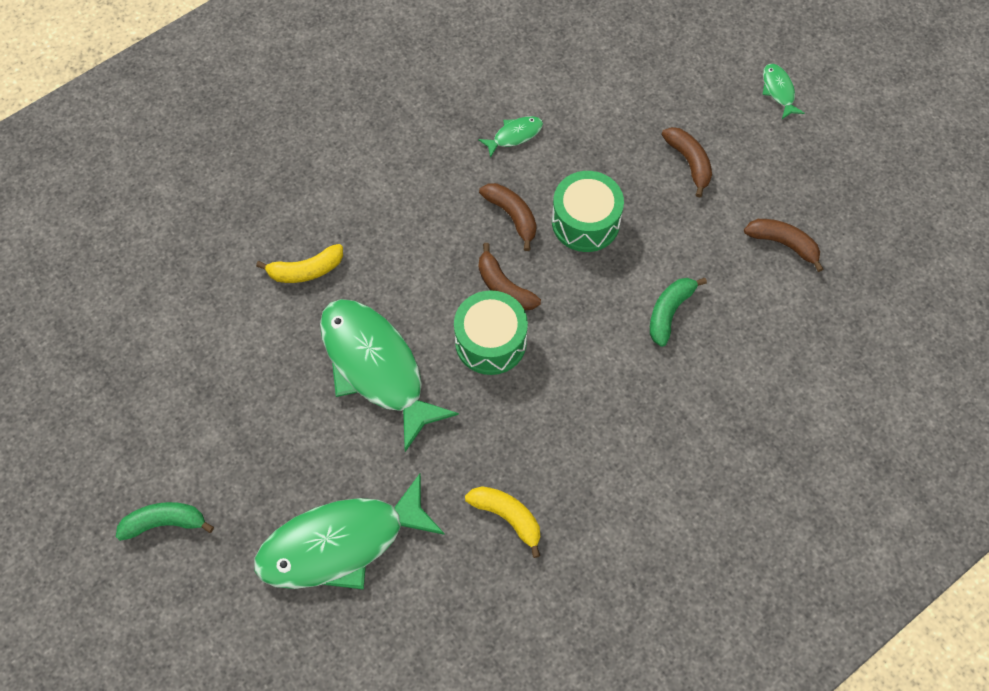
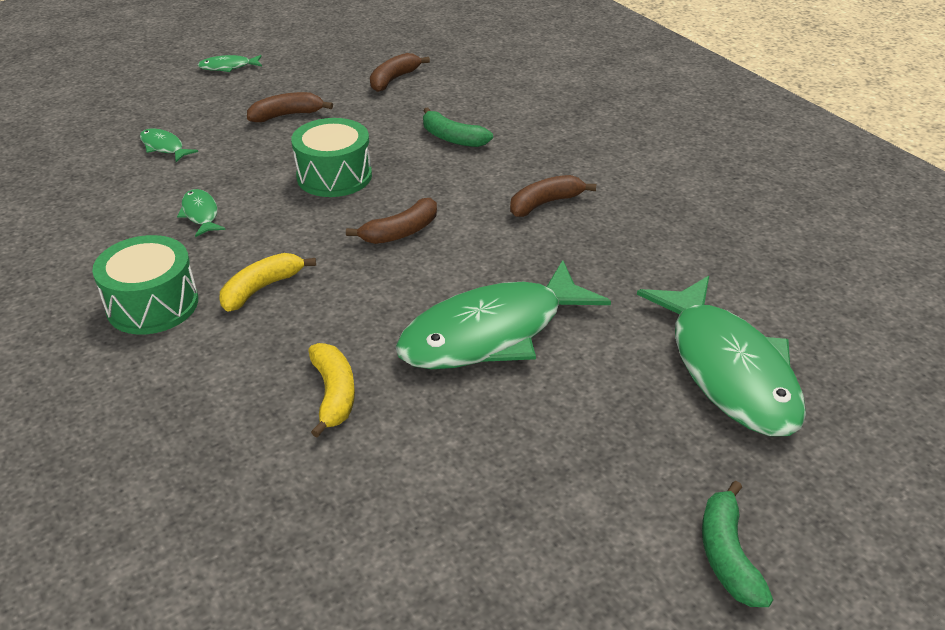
camera: 85 degrees left, 25 degrees down
(490, 342) = (468, 245): green drum -> green drum (152, 304)
(507, 517) = (677, 244): yellow banana -> yellow banana (261, 288)
(512, 216) = (309, 221): brown banana -> brown banana (545, 203)
(615, 80) = (164, 147): none -> green fish

